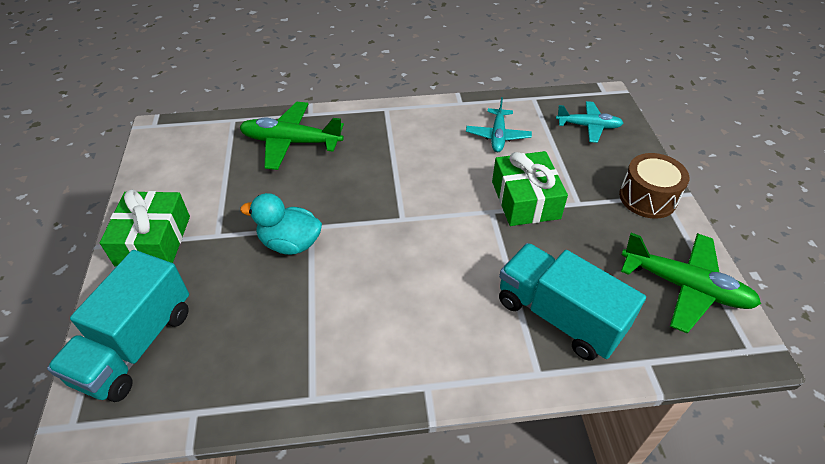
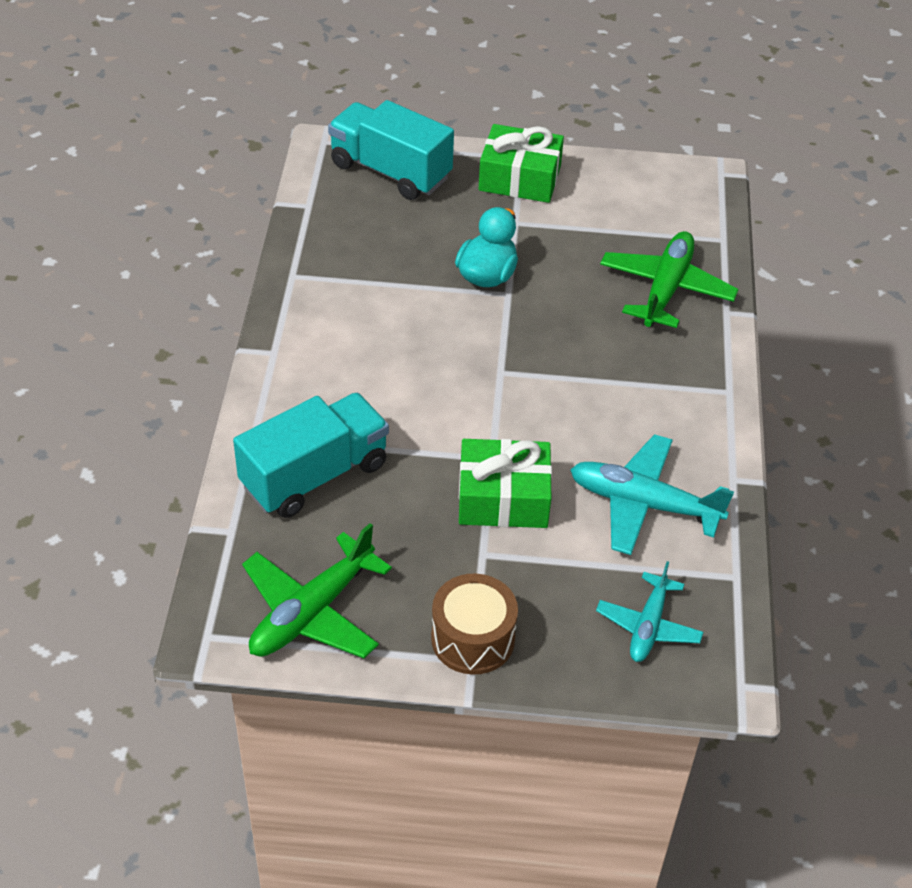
camera: 100 degrees right, 0 degrees up
(498, 136) = (643, 504): turquoise plane -> turquoise plane, size x1.56

